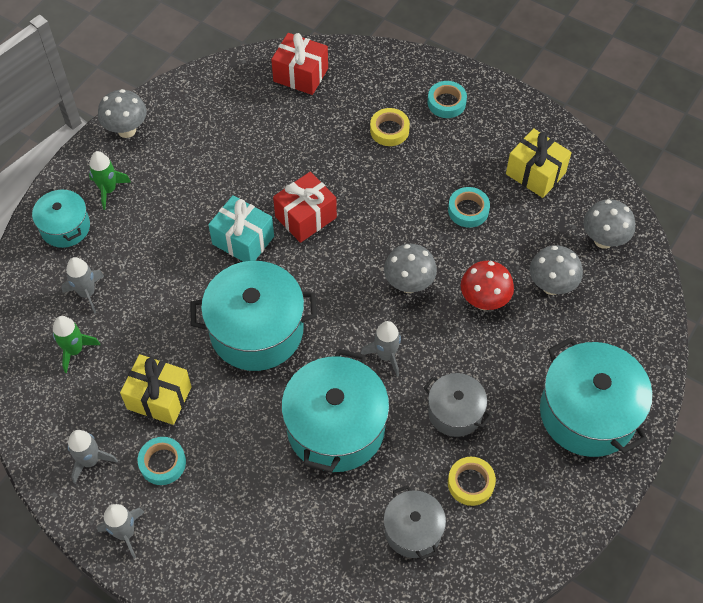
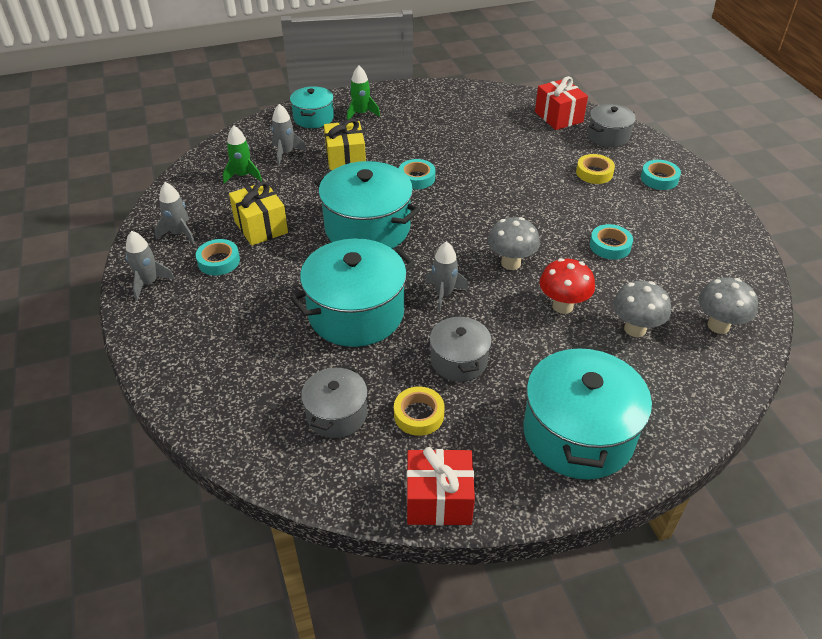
camera: 40 degrees right, 15 degrees down
(126, 130) = (407, 93): grey mushroom -> none
(243, 240) = (416, 178): turquoise gift -> turquoise tape
(305, 217) = (475, 188): red gift -> red gift (439, 500)
(364, 74) = (608, 136): none -> grey pot
(535, 173) = (695, 253): yellow gift -> yellow gift (345, 160)

